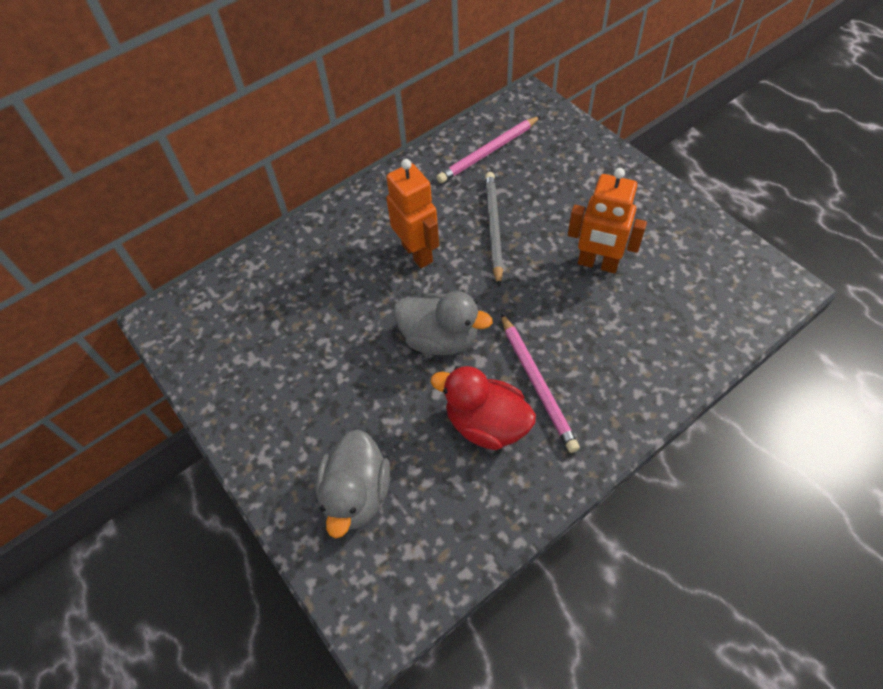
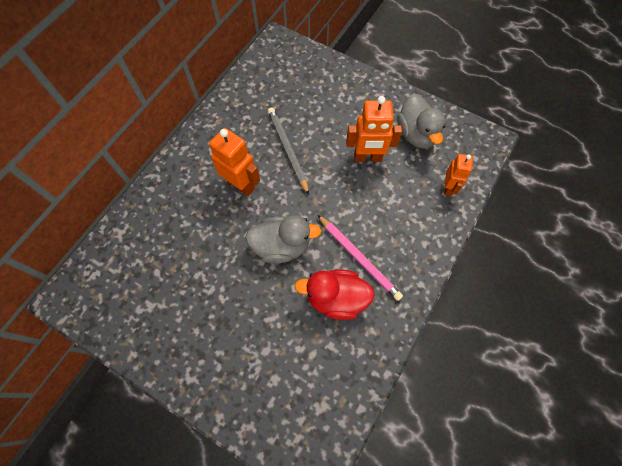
camera: 25 degrees left, 10 degrees up
(356, 494) = (267, 381): grey duck -> grey duck (416, 134)
(488, 152) = (262, 91): pink pencil -> none
(700, 332) = (448, 188): none -> orange robot

